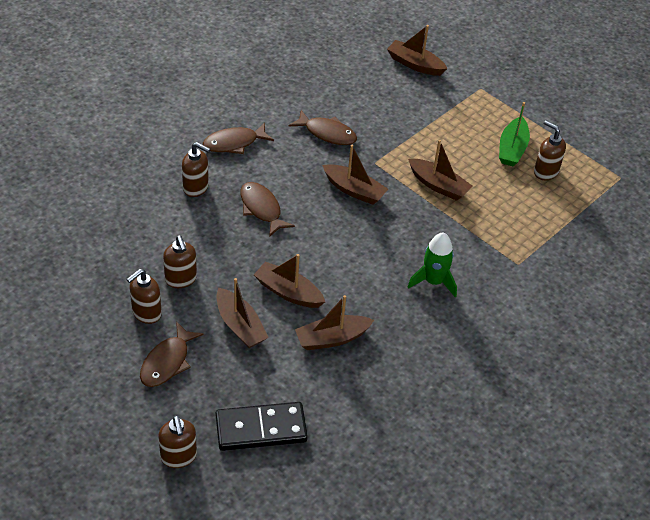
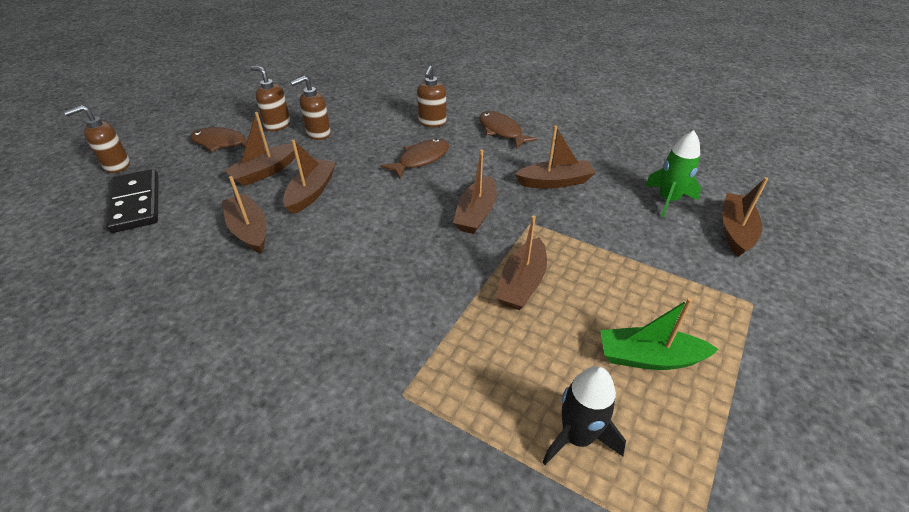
camera: 80 degrees right, 5 degrees down
(327, 133) = (555, 182): brown fish -> brown boat
(433, 281) = (346, 301): green rocket -> green rocket (668, 200)
(545, 172) = (625, 411): brown soap dispenser -> none
(557, 196) = (577, 437): none -> black rocket

